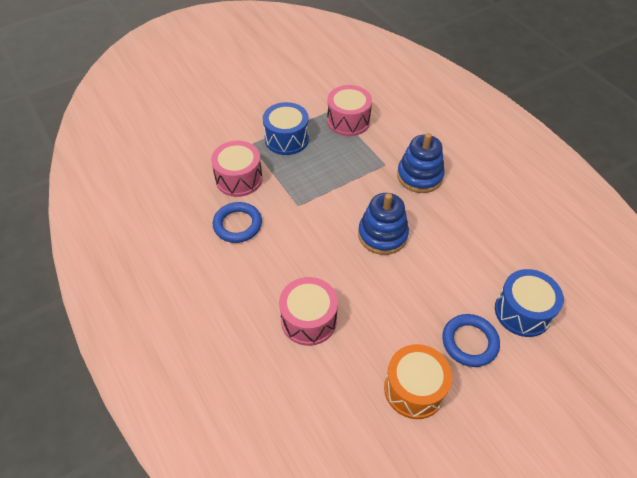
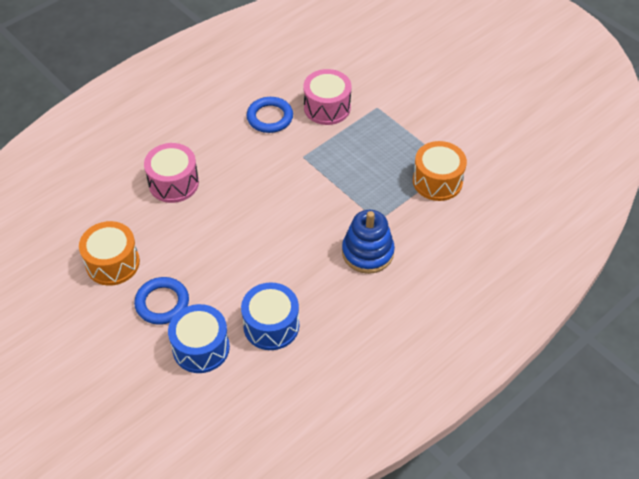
camera: 80 degrees right, 0 degrees up
(286, 139) = (392, 134): blue drum -> blue drum (271, 325)
(348, 121) = (437, 181): pink drum -> orange drum
(382, 235) = (278, 226): blue stacking toy -> none

